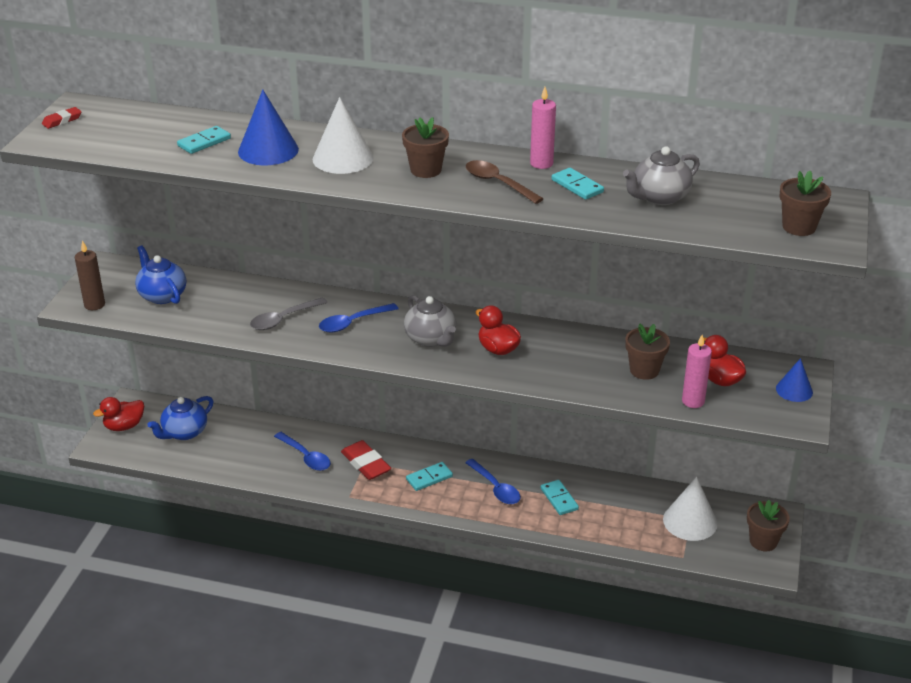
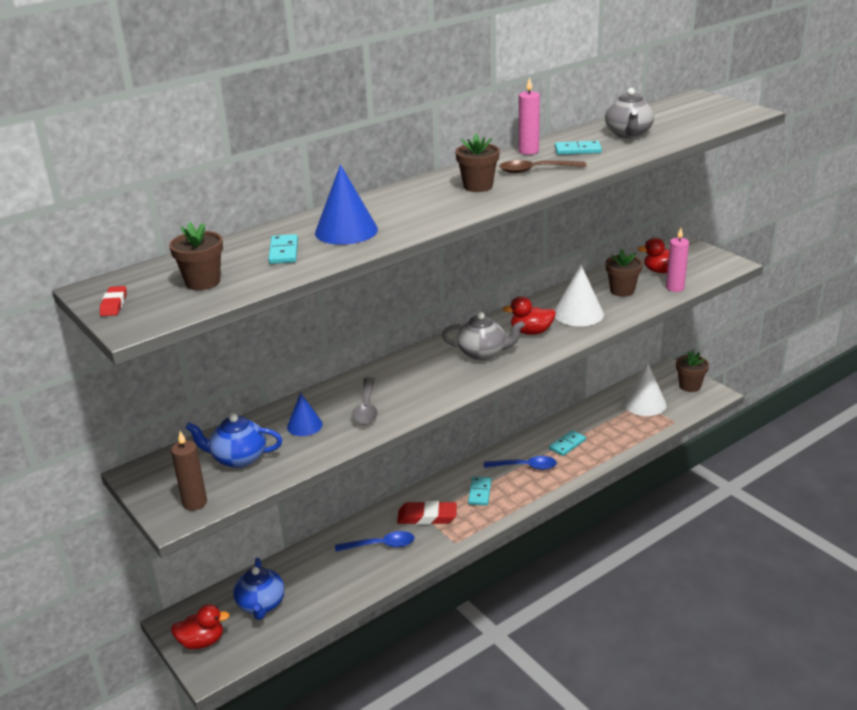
camera: 50 degrees left, 5 degrees down
(124, 426) = (202, 642): red duck -> red duck turned 105 degrees counterclockwise
(343, 158) = (410, 208): white cone -> white cone (578, 314)
(352, 323) = (416, 378): blue spoon -> none
(559, 499) = (567, 444): turquoise domino -> turquoise domino turned 60 degrees counterclockwise
(794, 390) = (699, 254): blue cone -> blue cone (304, 425)
(799, 227) = (718, 113): brown flower pot -> brown flower pot (203, 282)

